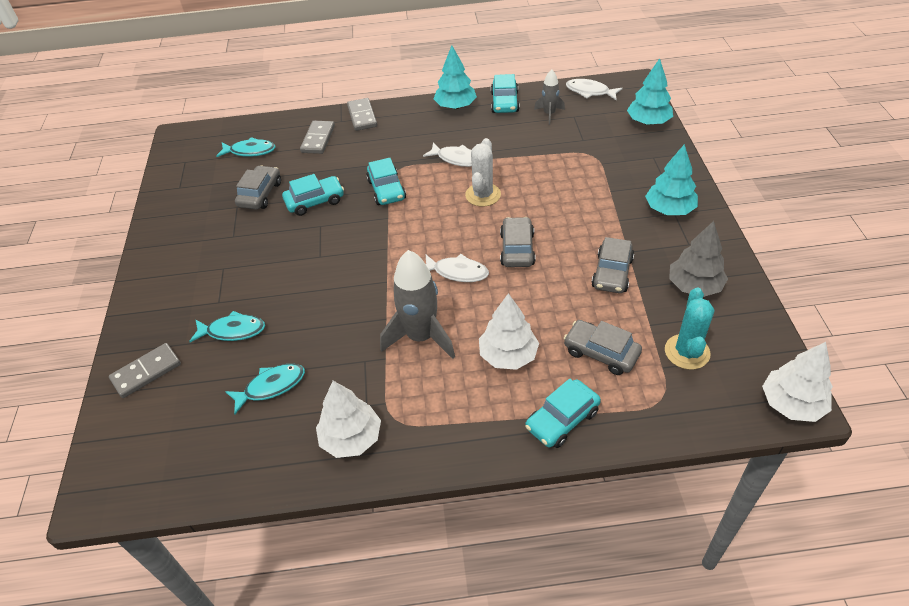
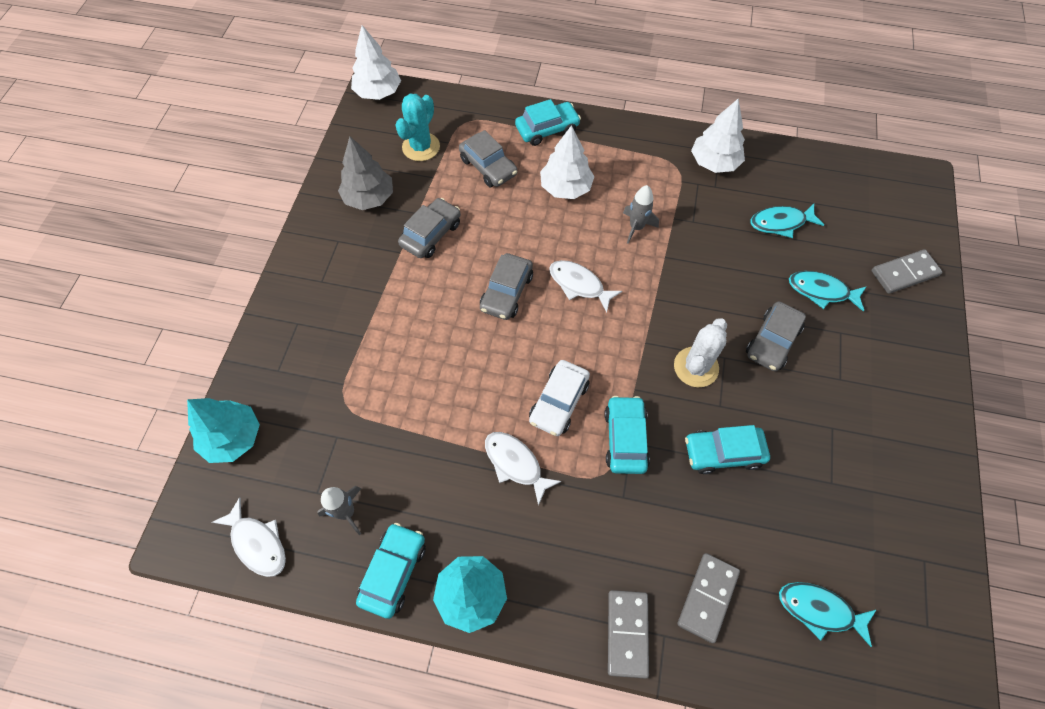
camera: 165 degrees left, 15 degrees up
(260, 194) = (799, 496): grey car -> grey car (772, 341)
(421, 337) = (636, 227): grey rocket -> grey rocket, size x0.54
(441, 195) = (559, 402): none -> white car
(483, 195) = (509, 384): white cactus -> white cactus (696, 367)
(669, 209) = (322, 287): turquoise tree -> none

